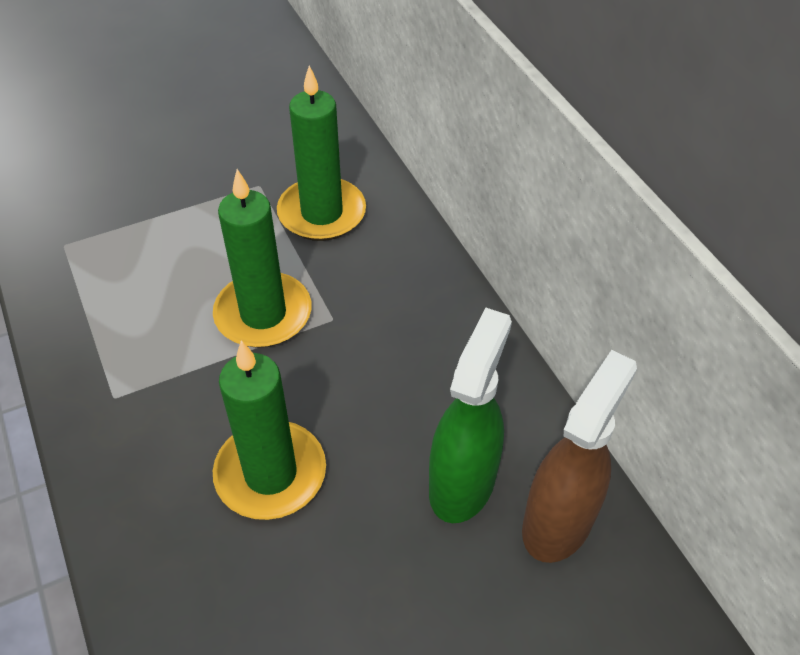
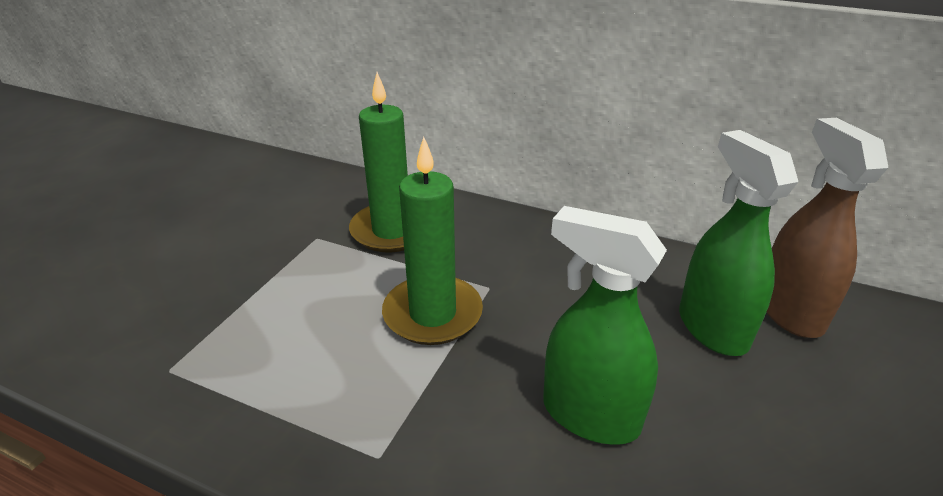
camera: 40 degrees left, 15 degrees down
(270, 473) = (589, 415): green candle -> green spray bottle

